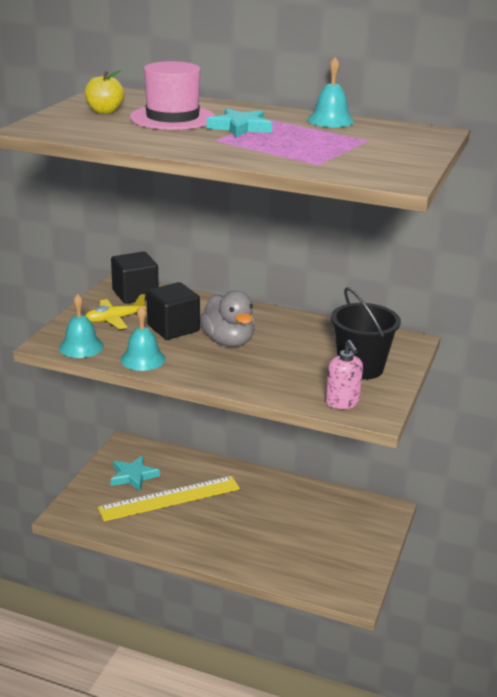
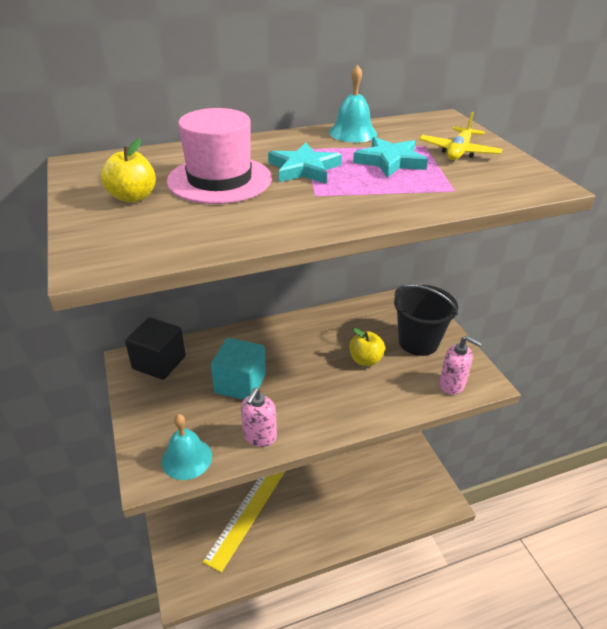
camera: 40 degrees left, 10 degrees up
(115, 319) = (177, 404): yellow plane -> yellow plane (458, 152)
(133, 476) = (199, 509): turquoise star -> turquoise star (390, 161)
(143, 359) = (259, 436): turquoise bell -> pink soap dispenser
(173, 328) = (240, 383): black cube -> turquoise cube
(228, 341) = (301, 371): grey duck -> none
(293, 357) = (365, 360): none -> yellow apple

